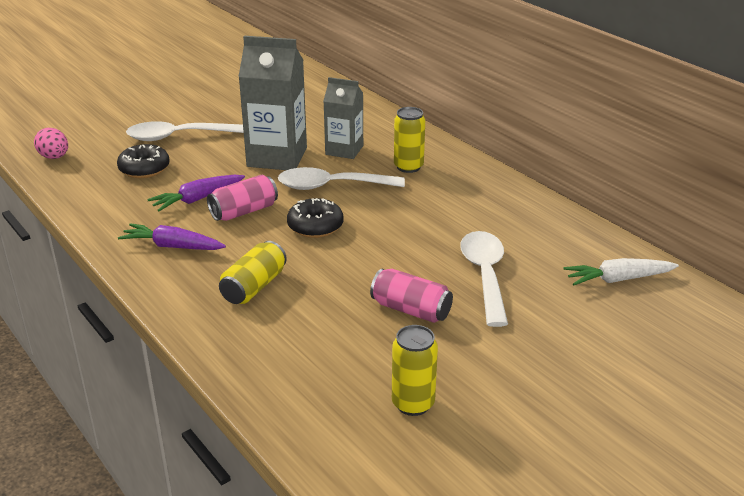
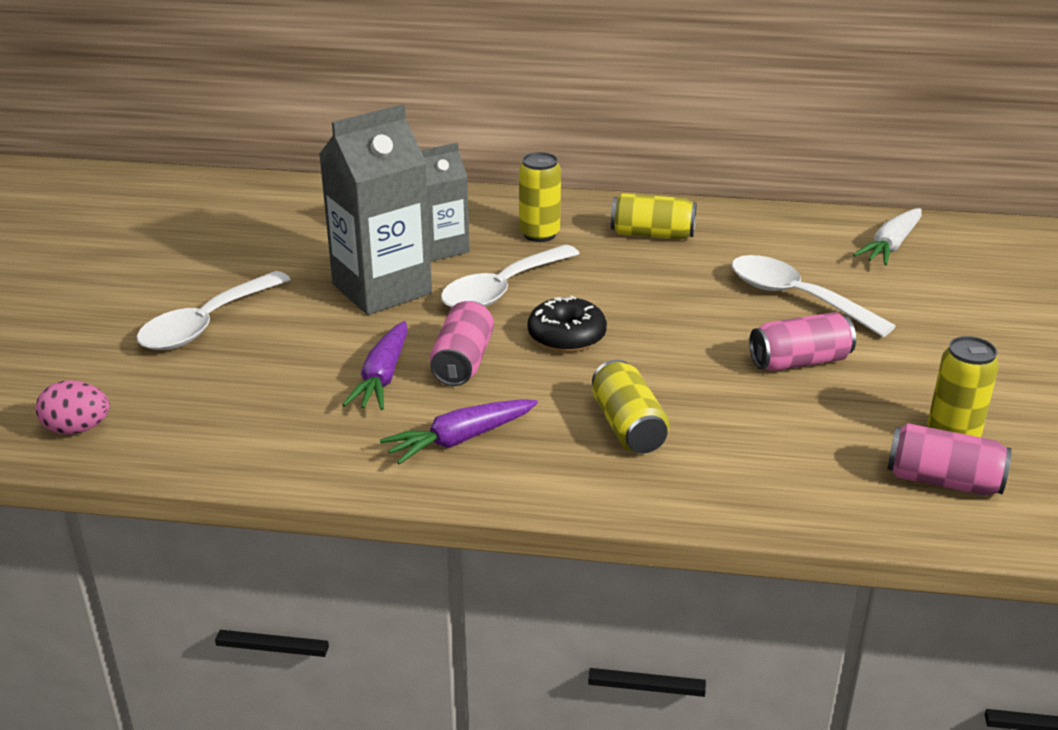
camera: 45 degrees left, 0 degrees up
(144, 169) = (242, 379): black donut -> none
(354, 421) = (943, 481): none -> pink can
(472, 197) = (652, 234): none -> yellow can

